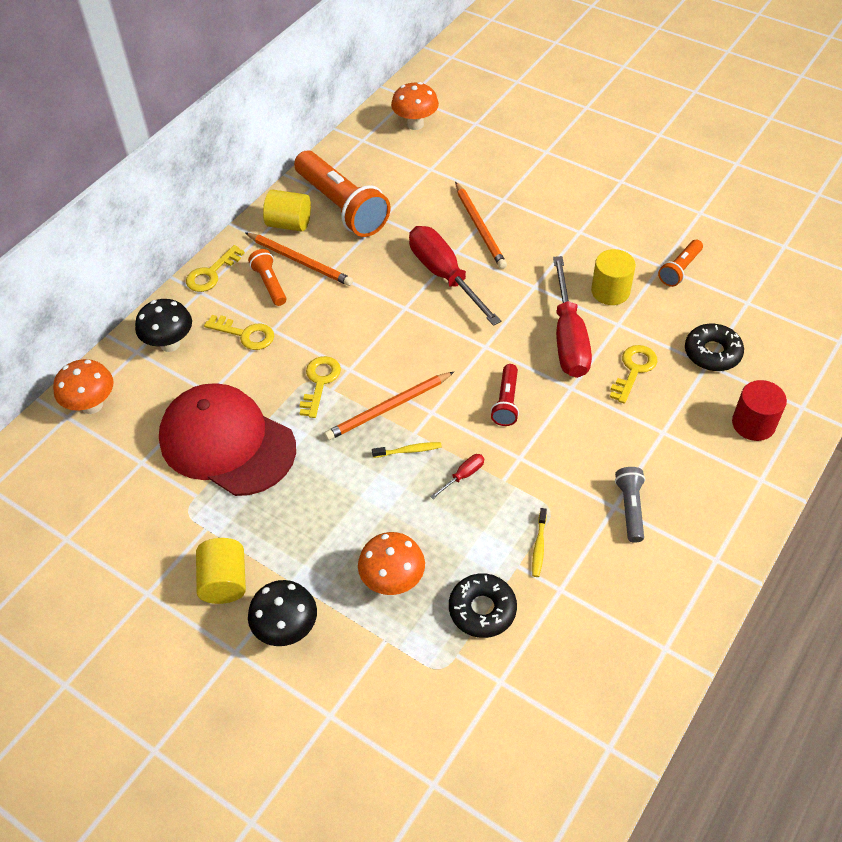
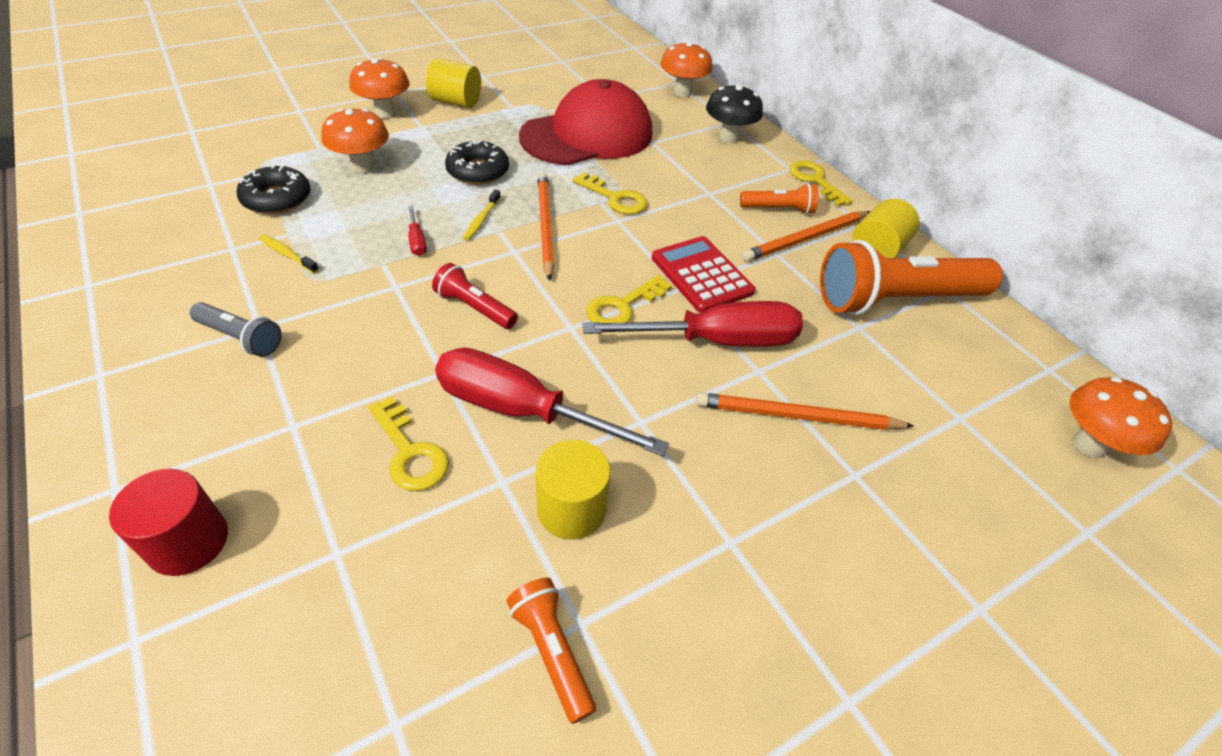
camera: 110 degrees right, 5 degrees down
(245, 334) = (713, 176): yellow key -> yellow key (622, 307)
(287, 629) = (385, 113): black mushroom -> orange mushroom
(383, 302) = (701, 275): none -> red calculator
(712, 353) = (347, 576): black donut -> black donut (478, 171)

